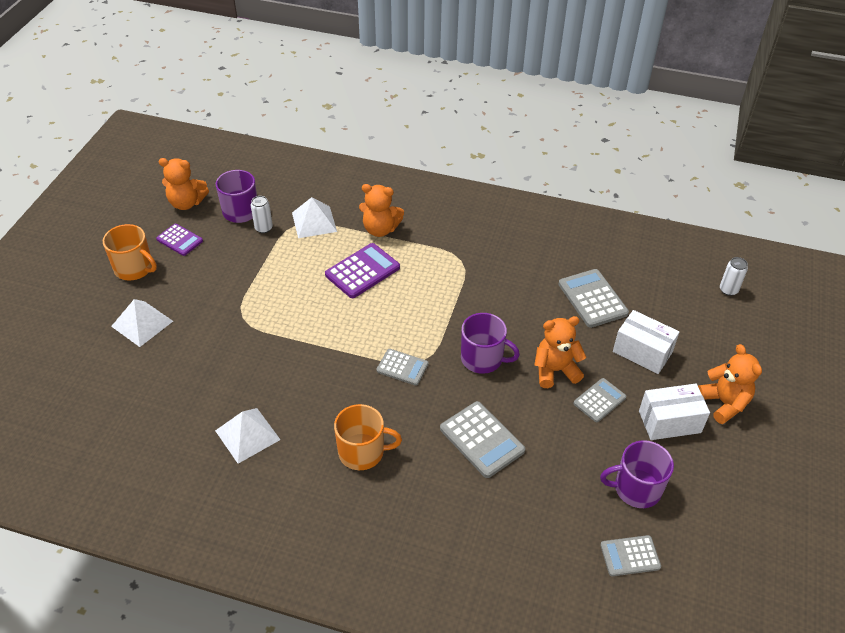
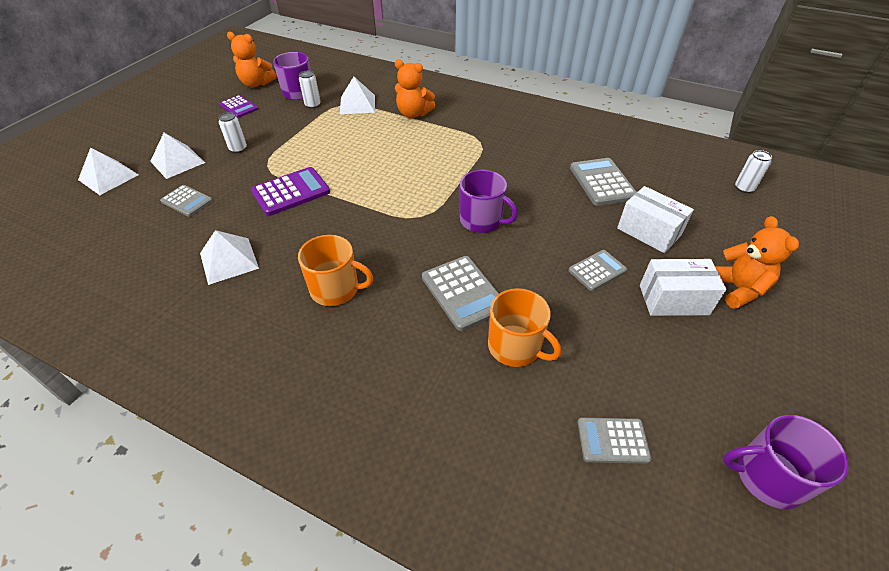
camera: 10 degrees right, 0 degrees up
(74, 352) = (108, 177): none -> white pyramid
(134, 268) = (192, 123): orange mug -> orange mug (515, 347)
(202, 299) = (238, 149): none -> white can
(362, 271) = (387, 142): purple calculator -> purple calculator (291, 192)
(402, 367) = (400, 219): grey calculator -> grey calculator (187, 201)
(555, 370) = (554, 238): orange teddy bear -> none
(636, 488) = (628, 364): purple mug -> purple mug (767, 477)

